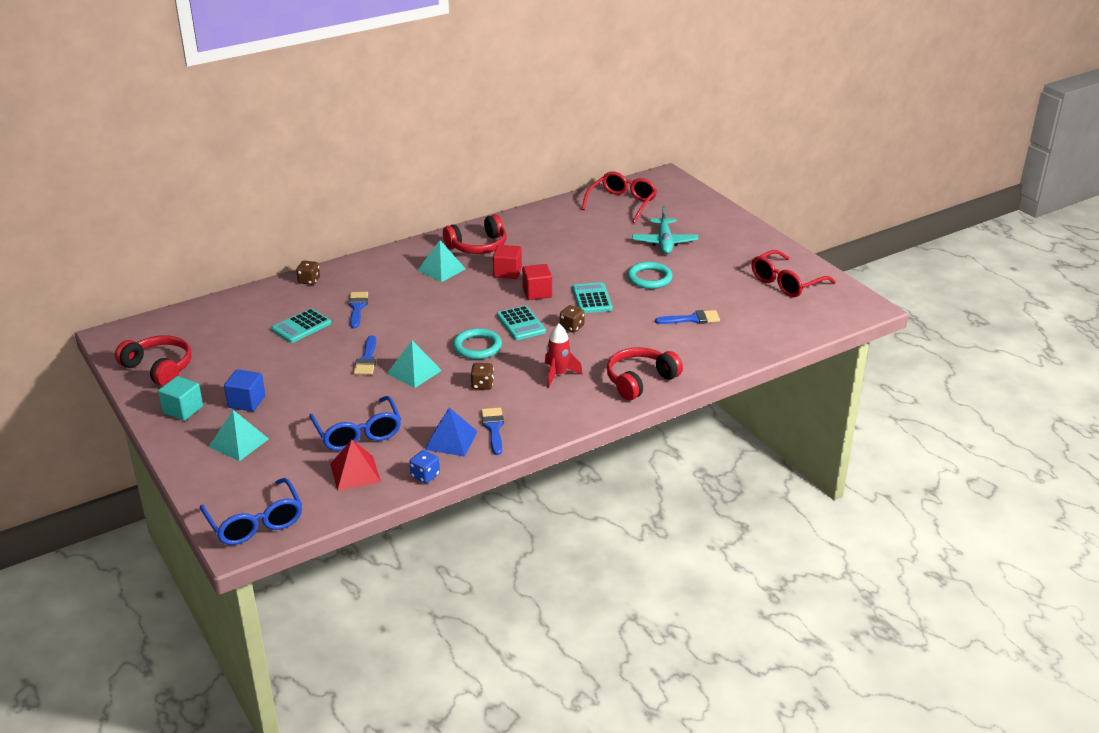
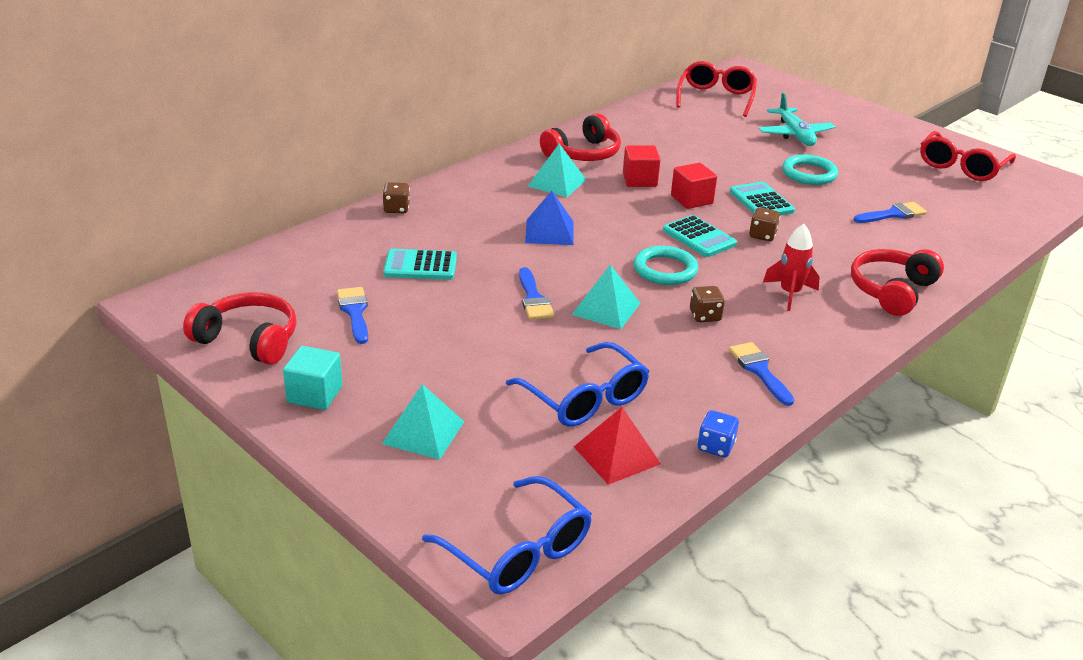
camera: 15 degrees left, 0 degrees up
(246, 402) = (402, 373): blue cube -> none
(301, 326) = (420, 266): turquoise calculator -> turquoise calculator turned 60 degrees clockwise
(357, 308) = (480, 236): blue brush -> blue brush (354, 312)
(451, 440) = (715, 393): blue pyramid -> blue pyramid (549, 232)

